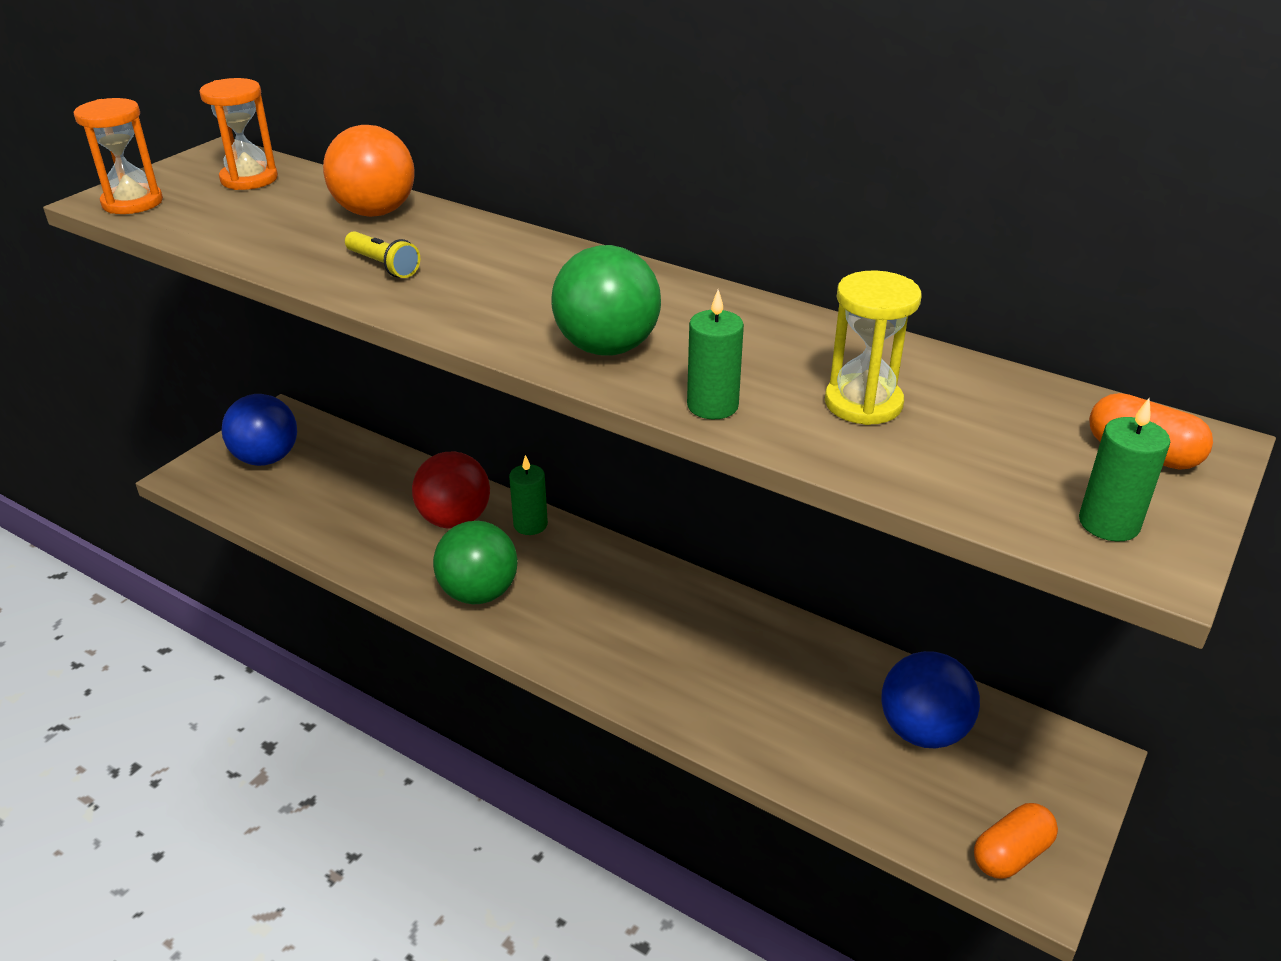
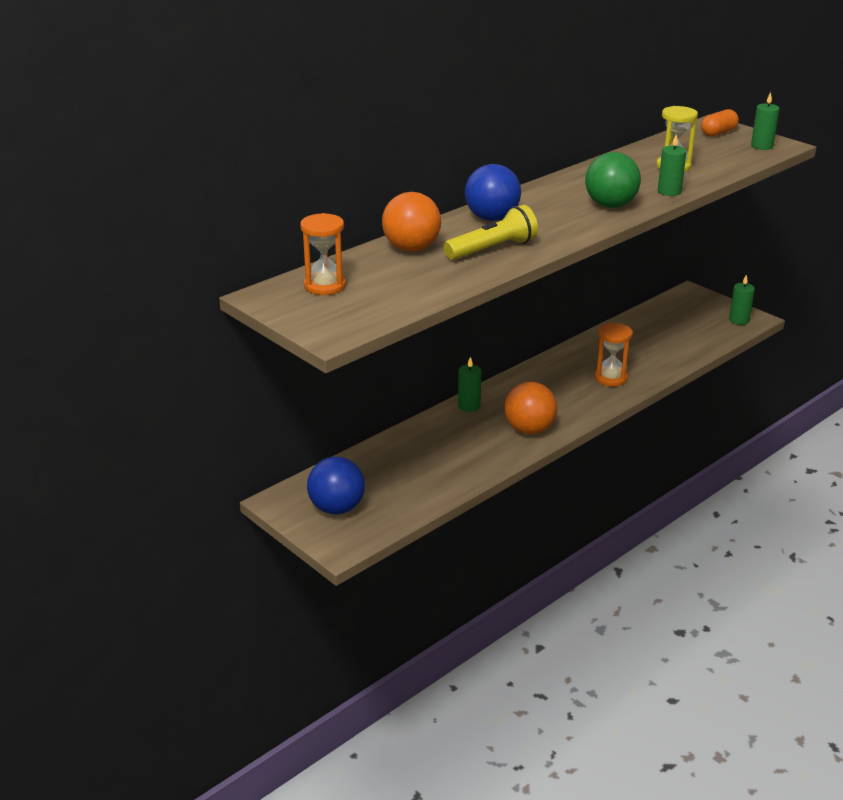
camera: 75 degrees left, 5 degrees down
(132, 202) = (343, 325): orange hourglass -> orange hourglass (610, 378)
(383, 266) = (492, 249): yellow flashlight -> yellow flashlight, size x1.67
(455, 519) = (451, 432): red ball -> none
(479, 593) = (529, 429): green ball -> orange ball
(923, 731) = (667, 323): blue ball -> blue ball (492, 218)
(1011, 854) = (739, 320): orange capsule -> green candle

